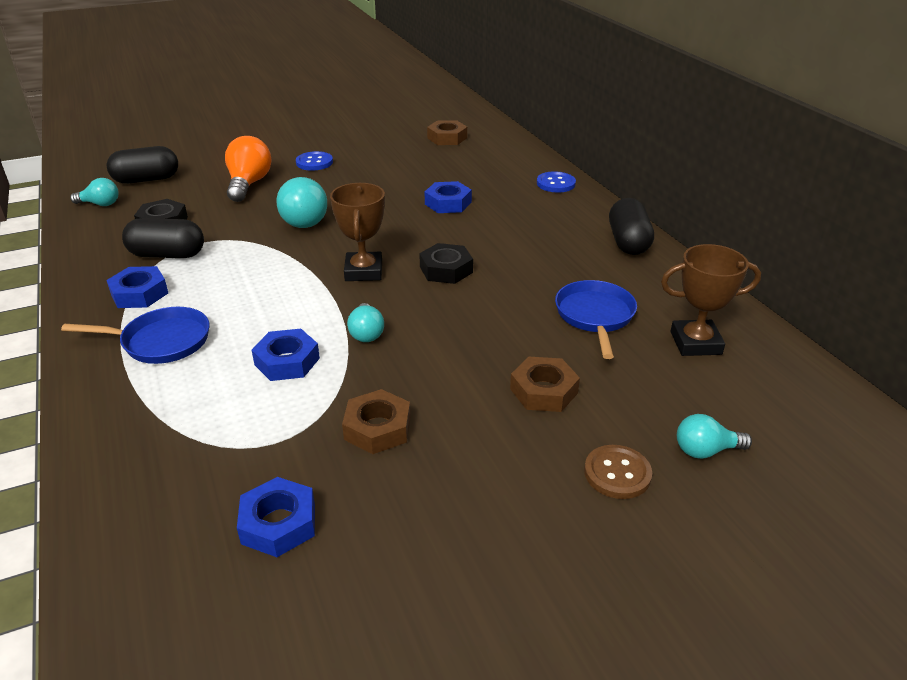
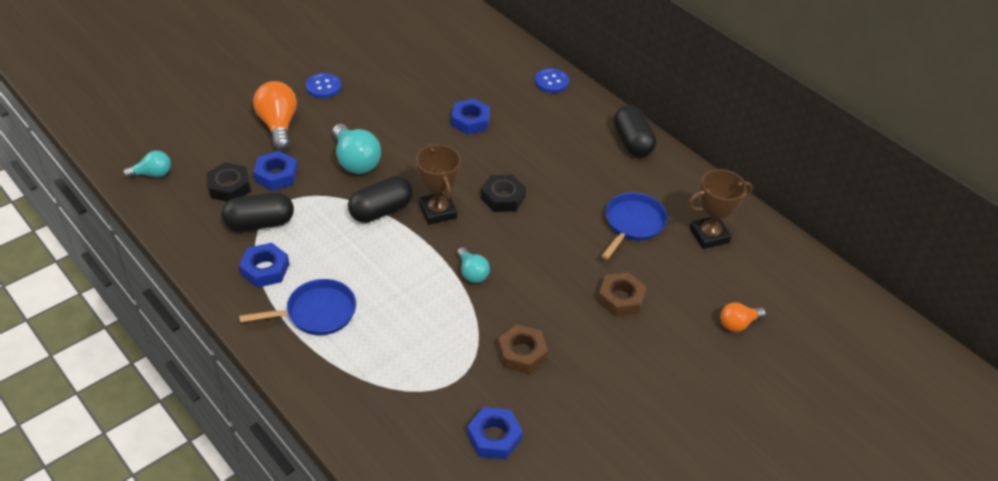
camera: 20 degrees left, 10 degrees up
(146, 180) = (175, 135): black capsule -> black capsule (381, 211)
(287, 361) = (426, 311): blue nut -> blue nut (276, 175)
(447, 138) = (431, 34): brown nut -> none
(595, 316) = (632, 224): blue pan -> blue pan turned 45 degrees clockwise
(617, 473) = (689, 353): brown button -> none
(705, 450) = (738, 324): turquoise light bulb -> orange light bulb

